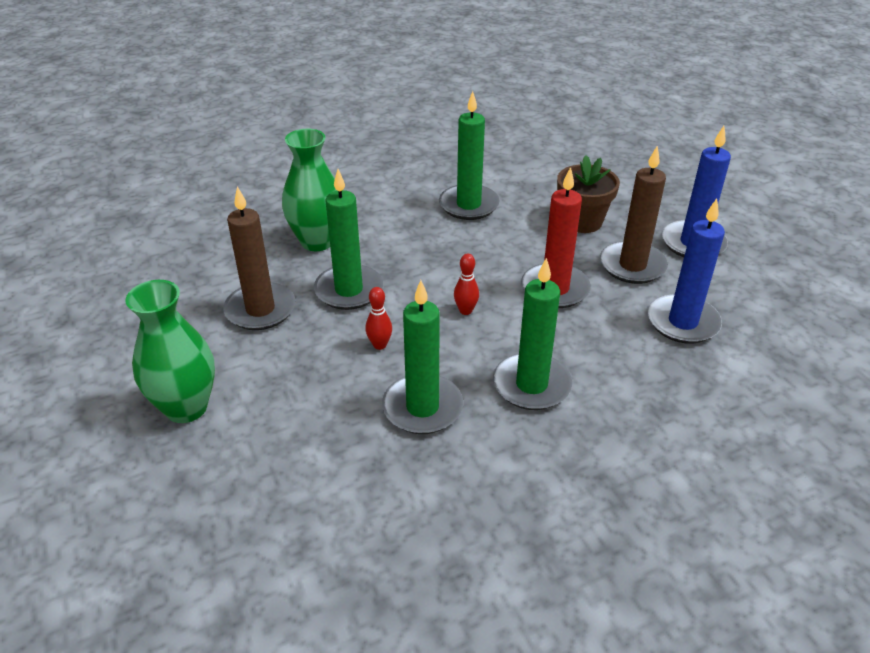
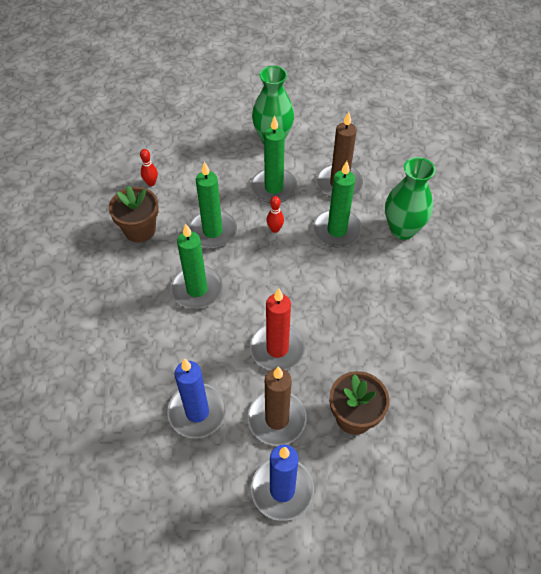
camera: 115 degrees right, 15 degrees up
(465, 311) = (282, 284): red bowling pin -> red bowling pin (151, 183)
(468, 205) = (414, 342): green candle -> green candle (274, 188)
(475, 499) = (140, 230): none -> brown flower pot

